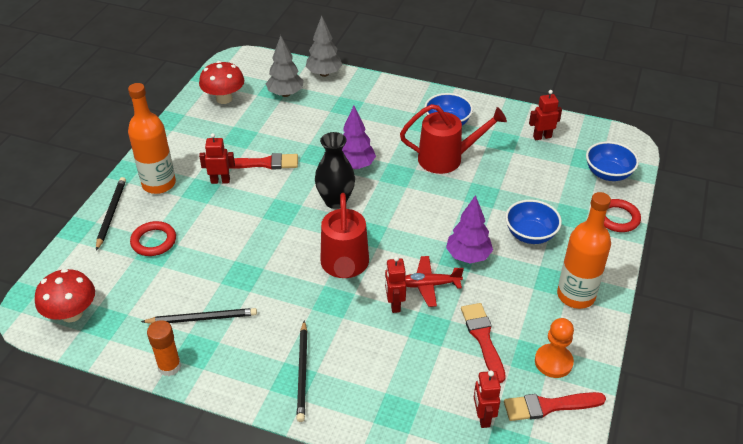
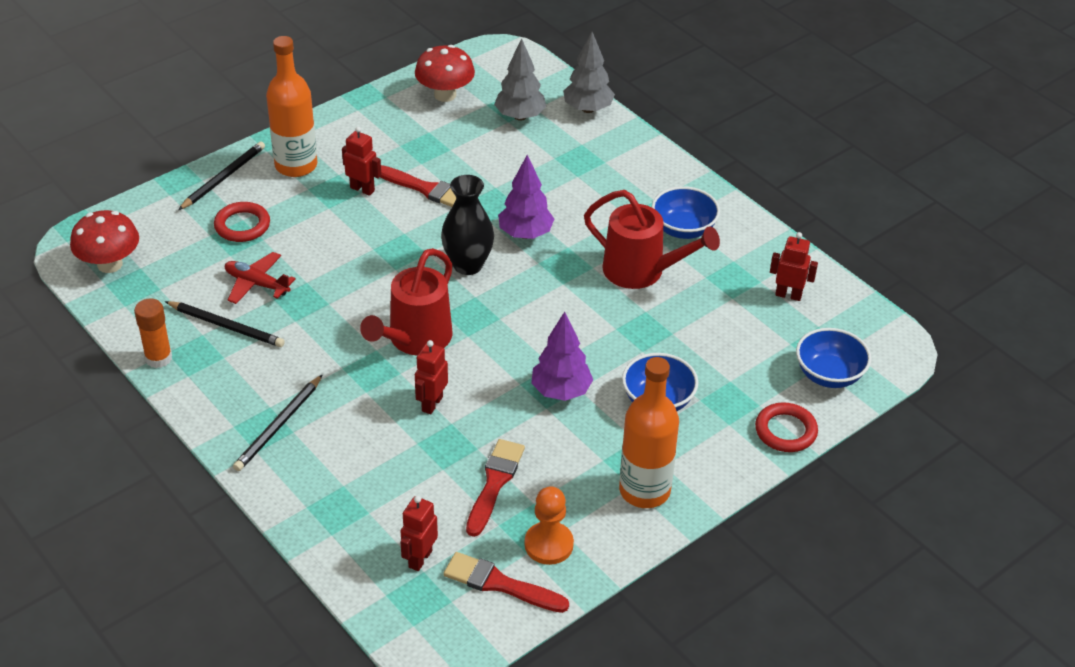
camera: 30 degrees right, 0 degrees up
(429, 285) = (488, 401): red plane -> red plane (256, 284)

